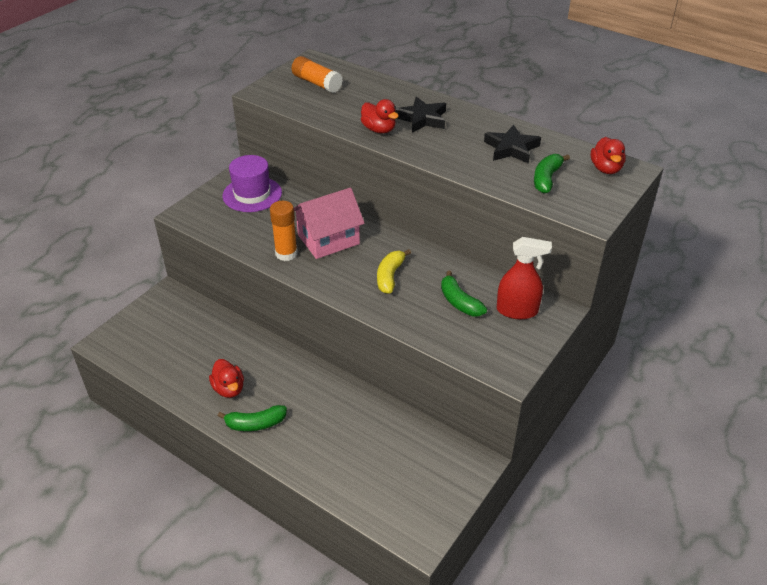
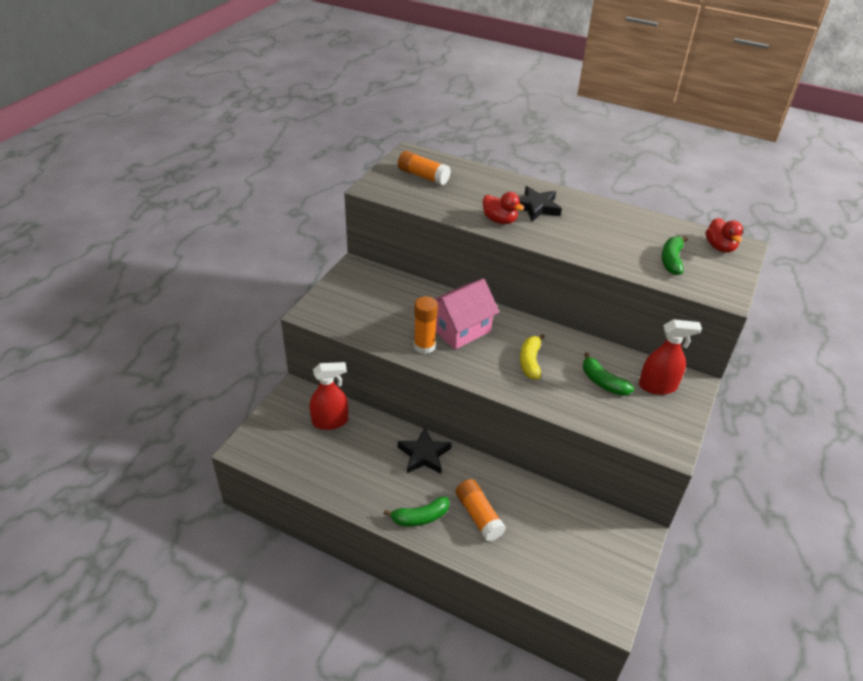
camera: 10 degrees left, 0 degrees up
(194, 325) = (330, 421): none -> red spray bottle
(229, 389) = (384, 484): red duck -> none
(252, 194) = (371, 288): purple hat -> none
(315, 428) = (478, 516): none -> orange glue stick
(511, 148) = (628, 232): black star -> black star (424, 455)

